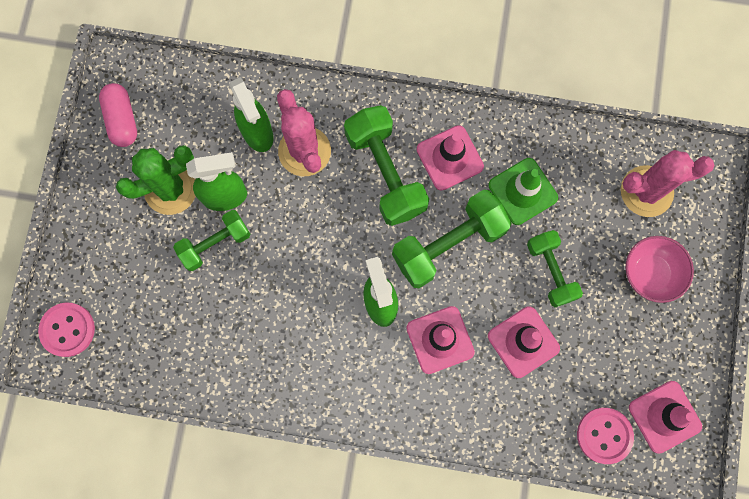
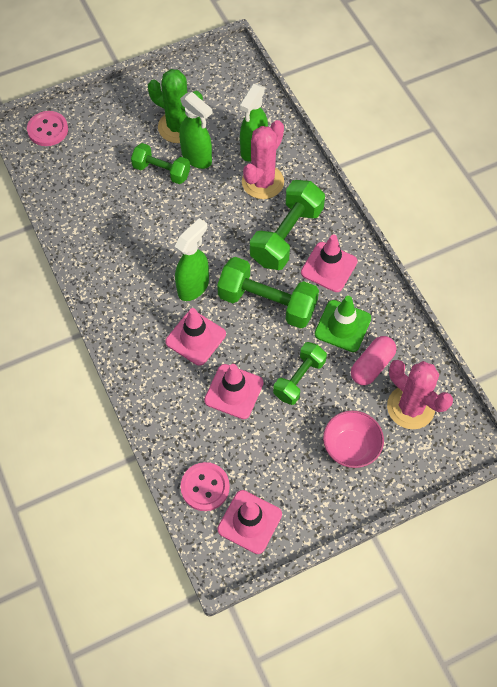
camera: 55 degrees right, 15 degrees down
(122, 120) = (202, 76): pink capsule -> pink capsule (372, 366)

